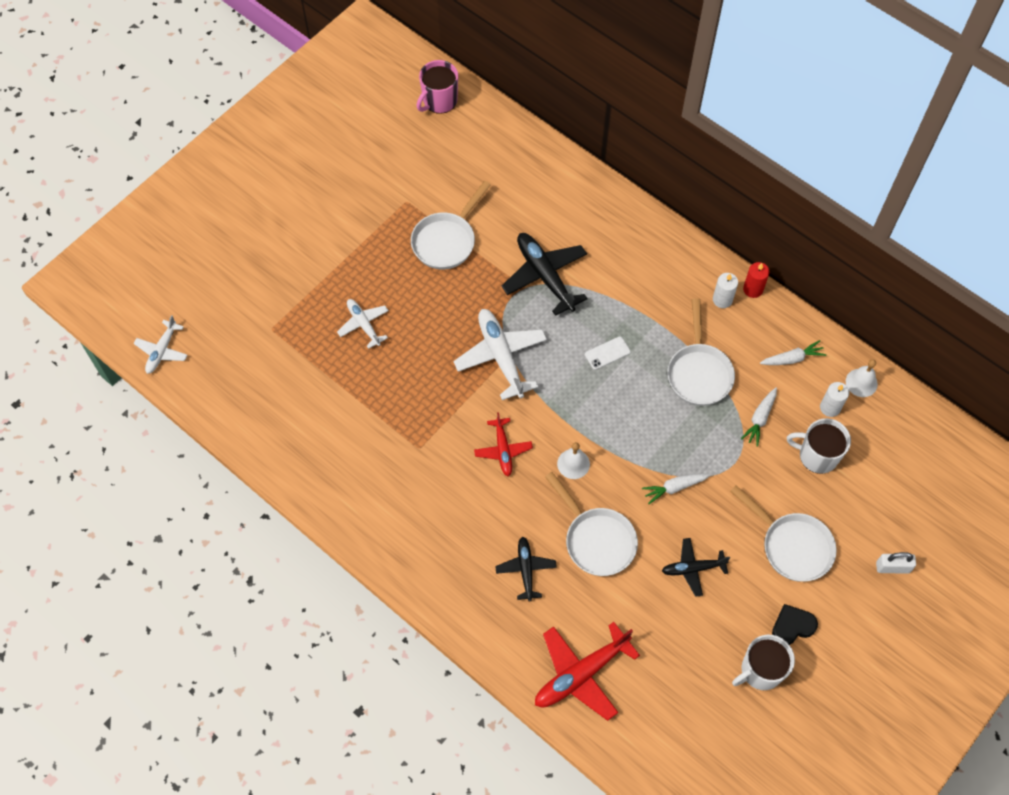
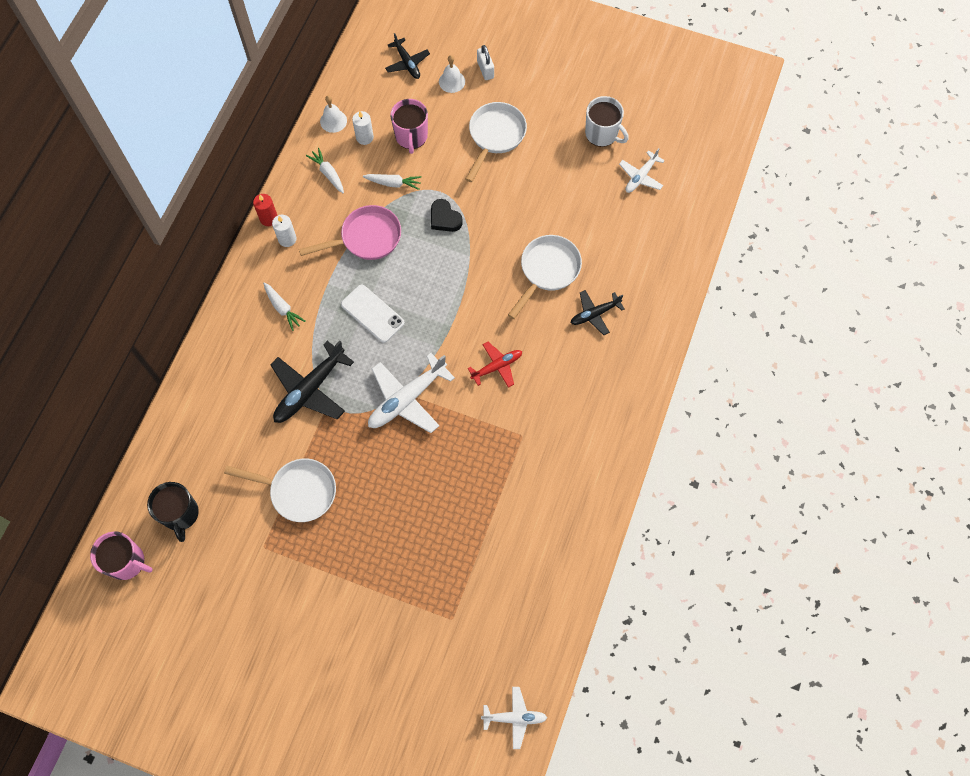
camera: 110 degrees left, 5 degrees up
(364, 325) = (417, 532): white plane -> white plane (641, 176)
(465, 147) = (180, 514): none -> black mug
(573, 464) = (488, 308): white bell -> white bell (452, 81)
(581, 674) = (659, 249): red plane -> none
(607, 353) = (372, 313): white phone -> white phone, size x1.60
(674, 488) = (479, 228): white carrot -> white carrot (282, 308)
(693, 568) = (542, 197): black plane -> black plane (407, 63)
(699, 373) = (366, 238): white pan -> pink pan
(792, 626) = (559, 122): black heart -> black heart (444, 218)
(817, 455) = (411, 137): white mug -> pink mug

